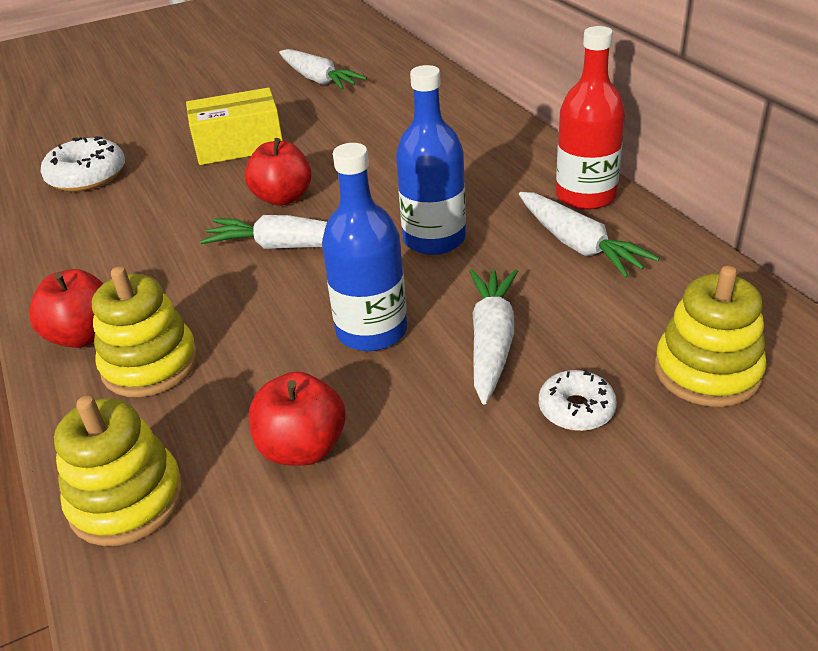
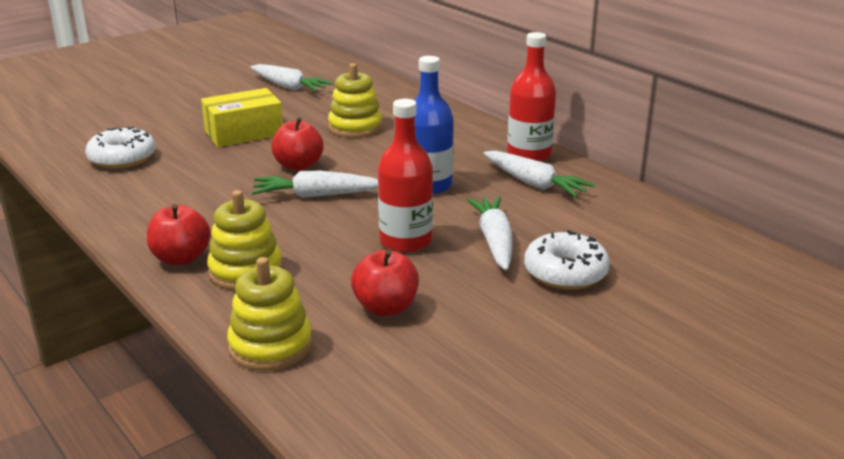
camera: 15 degrees left, 10 degrees down
(371, 331) = (406, 241): blue bottle -> red bottle
(576, 409) = (565, 272): white donut -> white donut, size x1.61
(707, 371) = (643, 247): yellow stacking toy -> yellow stacking toy (355, 127)

